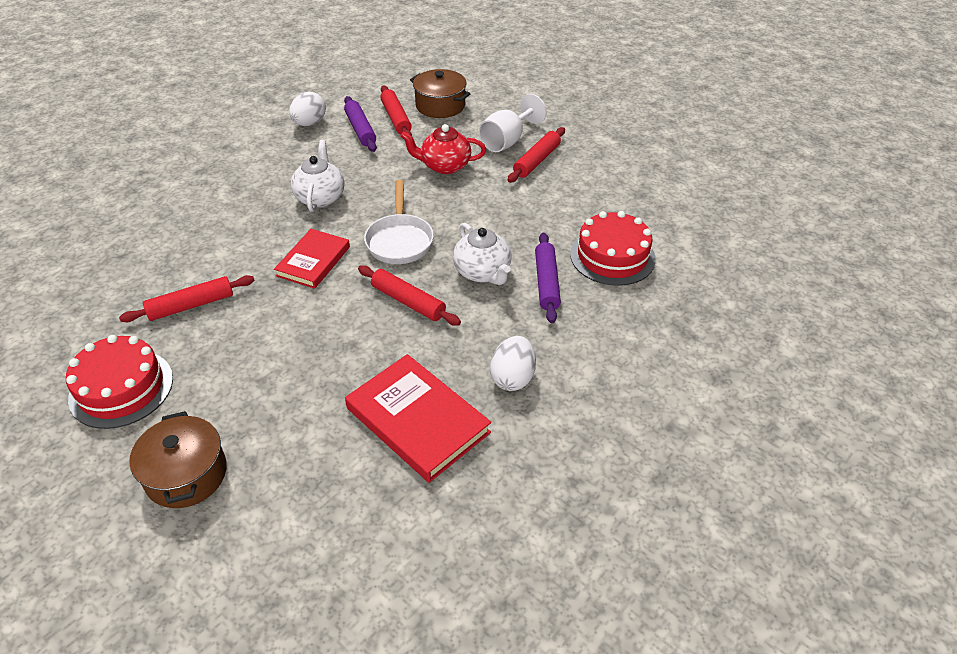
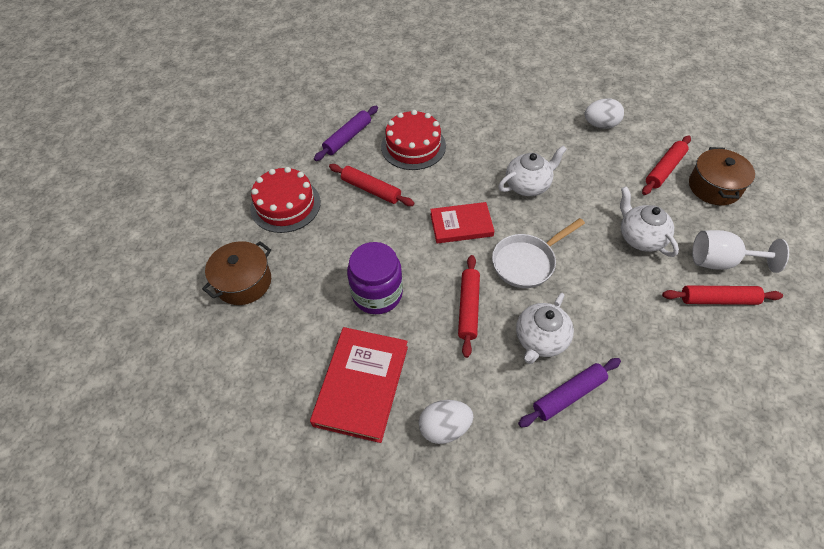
camera: 60 degrees right, 10 degrees up
(326, 360) = (377, 294): none -> purple jar
(360, 130) = (626, 157): purple rolling pin -> purple rolling pin (347, 138)
(444, 166) = (640, 237): red teapot -> white teapot
(612, 256) = (649, 433): red cake -> red cake (413, 146)

